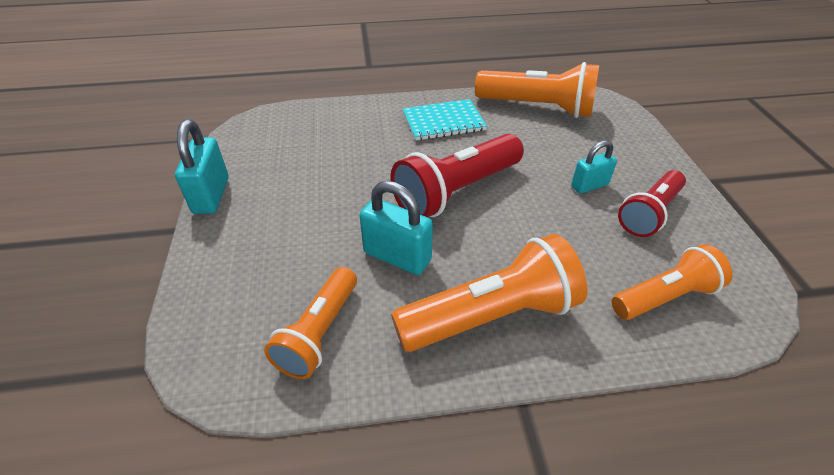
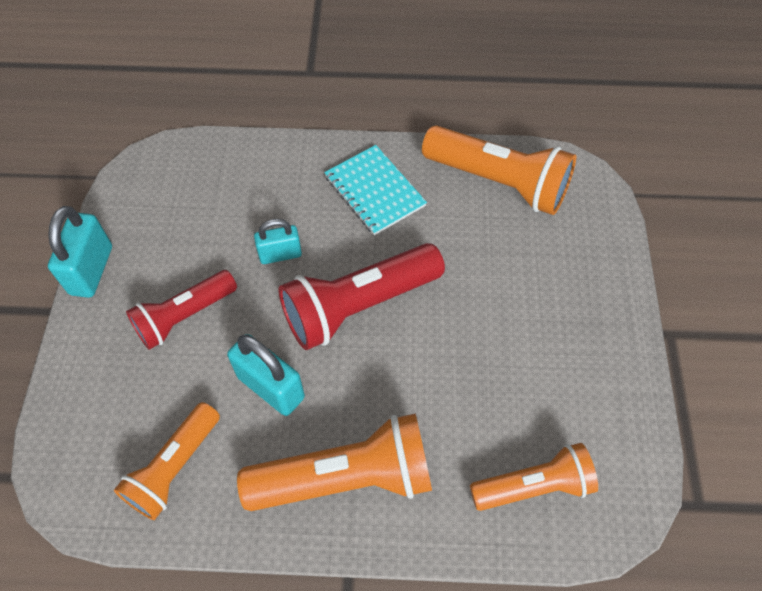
camera: 10 degrees right, 15 degrees up
(443, 122) = (374, 191): turquoise notebook -> turquoise notebook turned 60 degrees clockwise
(589, 185) = (514, 320): turquoise padlock -> turquoise padlock (280, 254)
(649, 213) = (566, 372): red flashlight -> red flashlight (184, 316)

